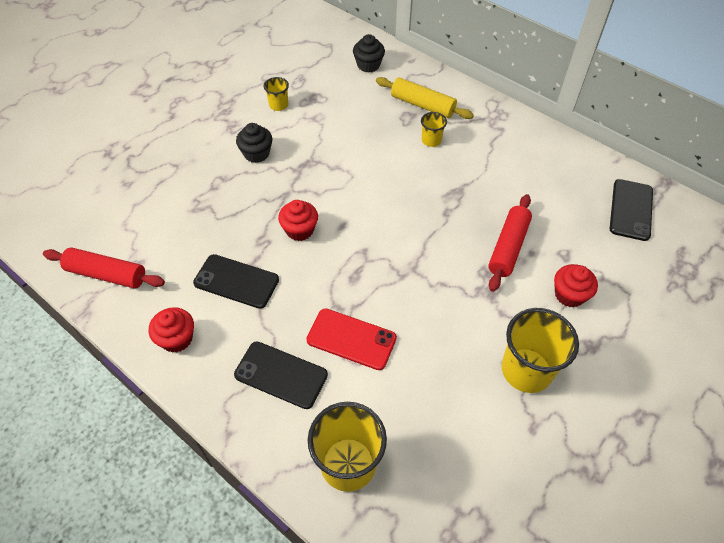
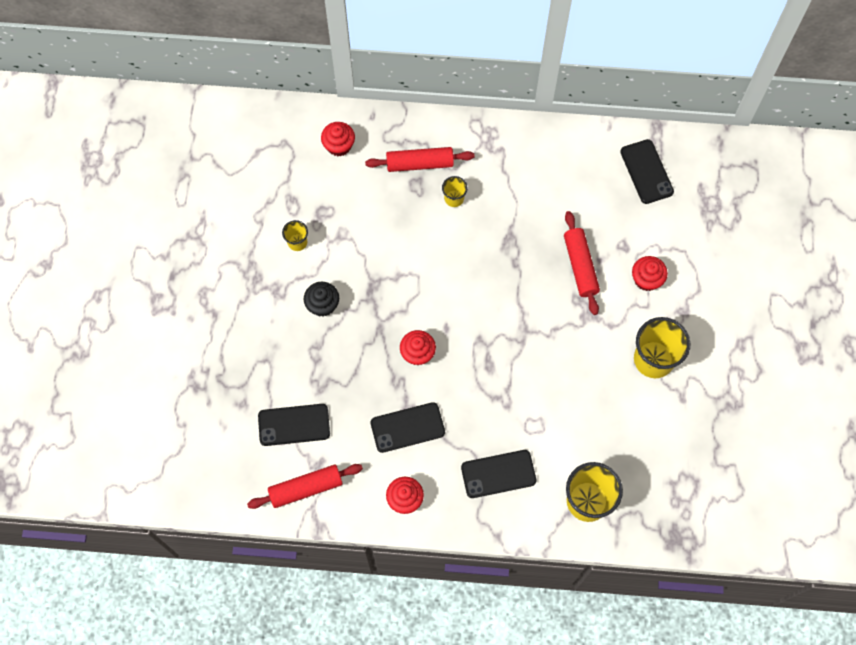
camera: 35 degrees left, 15 degrees up
(148, 221) = (294, 425): none -> black phone
(351, 339) = (524, 416): red phone -> none
(368, 65) = (339, 146): black cupcake -> red cupcake
(422, 105) = (420, 164): yellow rolling pin -> red rolling pin

